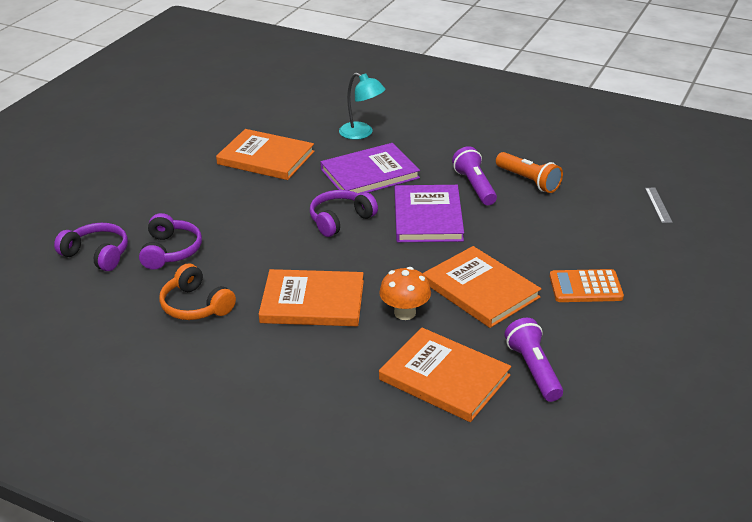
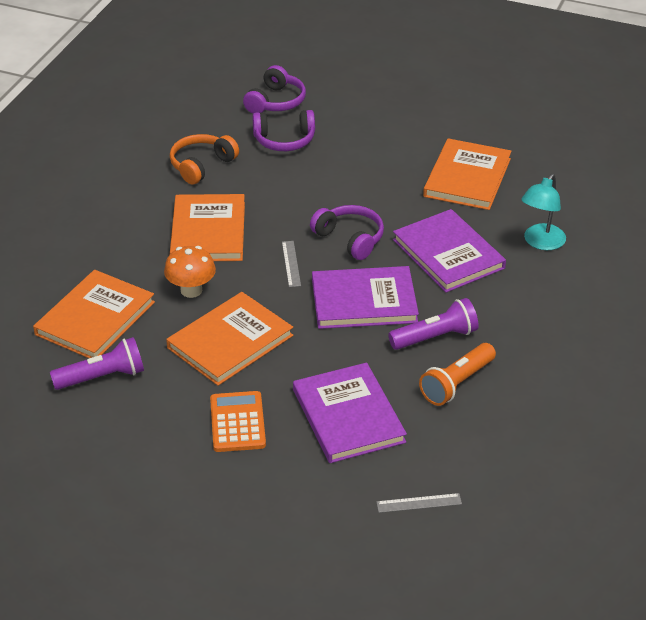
camera: 85 degrees right, 5 degrees up
(371, 253) = (291, 263): none -> grey ruler
(570, 231) = (348, 416): none -> purple book

